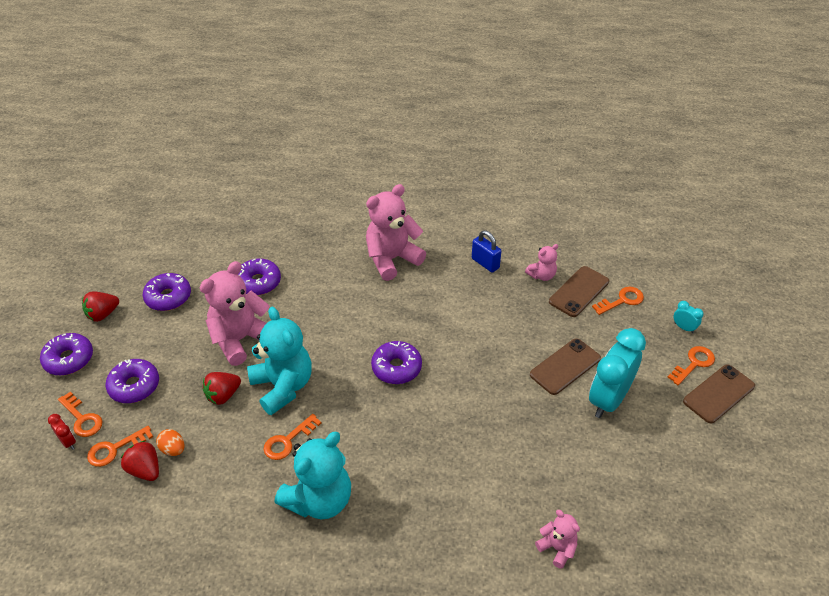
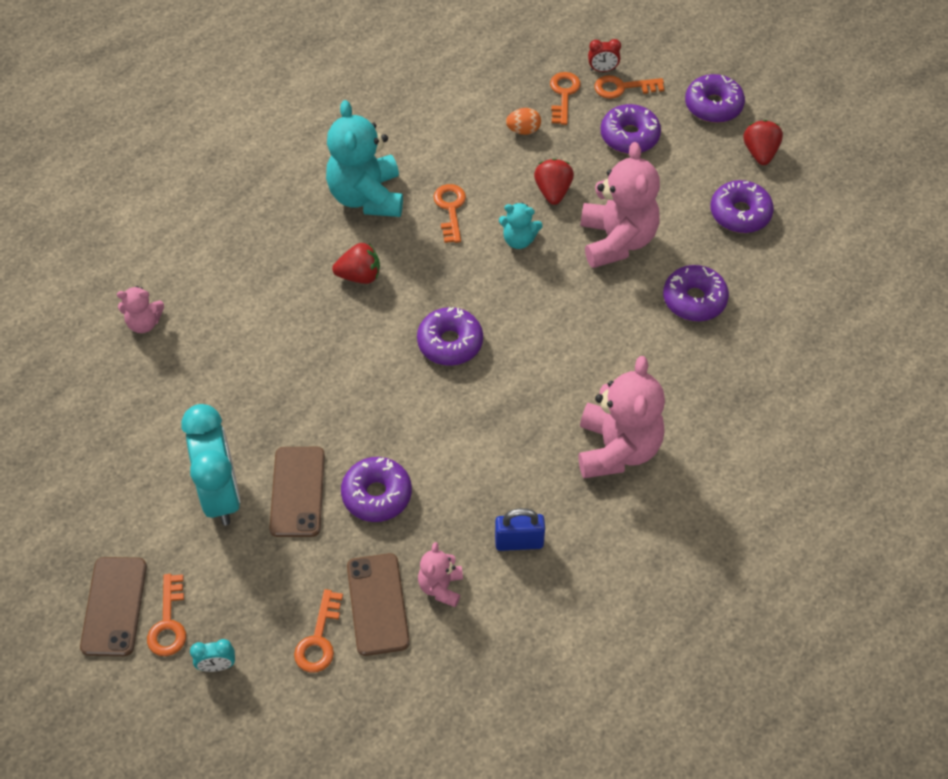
camera: 130 degrees right, 10 degrees up
(145, 470) = (519, 104): red strawberry -> red strawberry (359, 276)
(283, 386) = (519, 240): turquoise teddy bear -> turquoise teddy bear, size x0.50
(526, 332) = (377, 495): none -> purple donut

